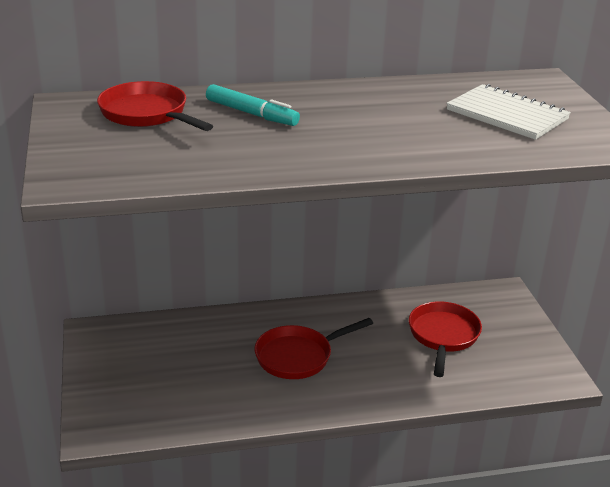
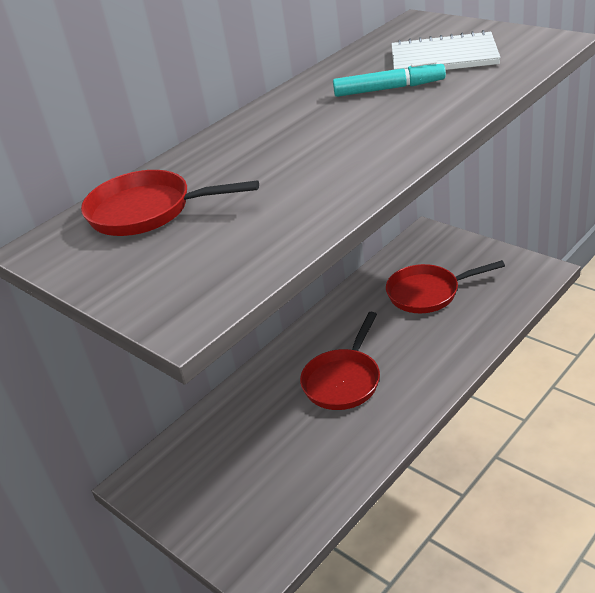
camera: 30 degrees left, 5 degrees up
(251, 114) = (244, 160): turquoise marker -> turquoise marker (389, 89)
(443, 336) = (428, 293): red pan -> red pan turned 75 degrees counterclockwise

